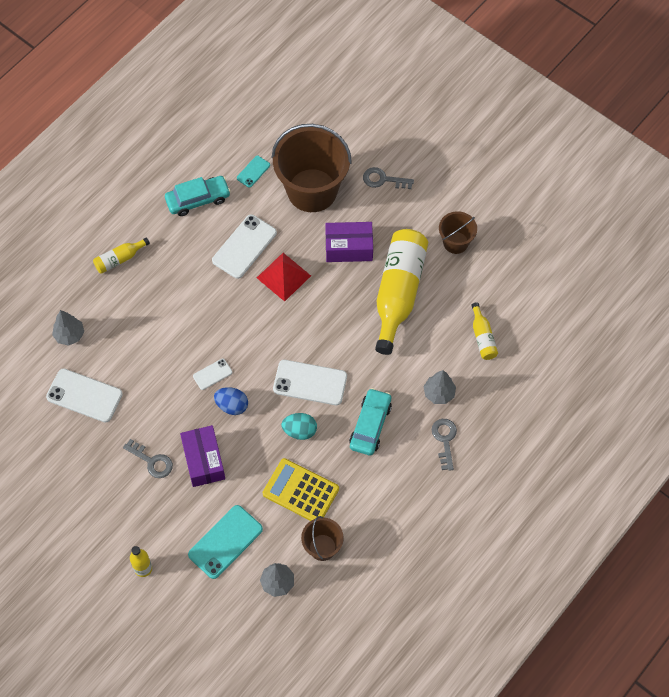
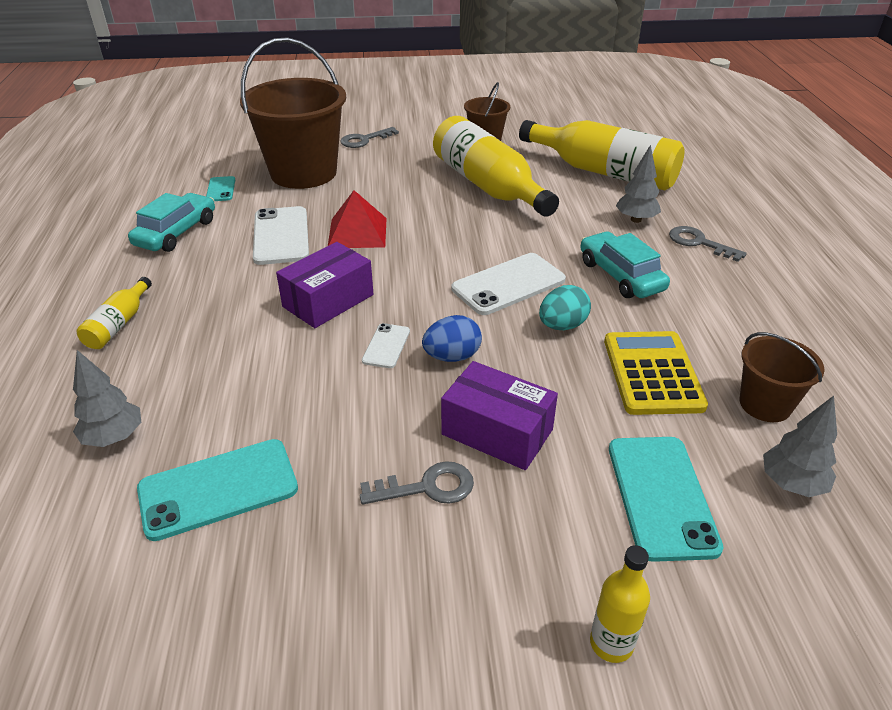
camera: 45 degrees left, 25 degrees down
(84, 395) = (218, 489): white phone -> turquoise phone
(301, 491) = (652, 373): yellow calculator -> yellow calculator turned 105 degrees clockwise
(349, 248) = (396, 185): purple box -> purple box (328, 301)
(482, 337) = (604, 172): yellow bottle -> yellow bottle, size x2.20

